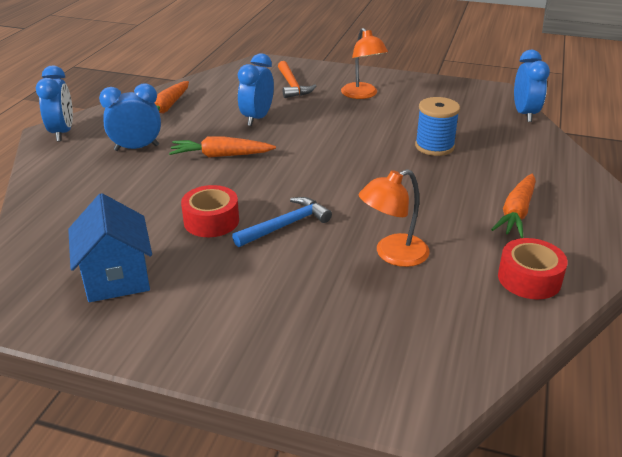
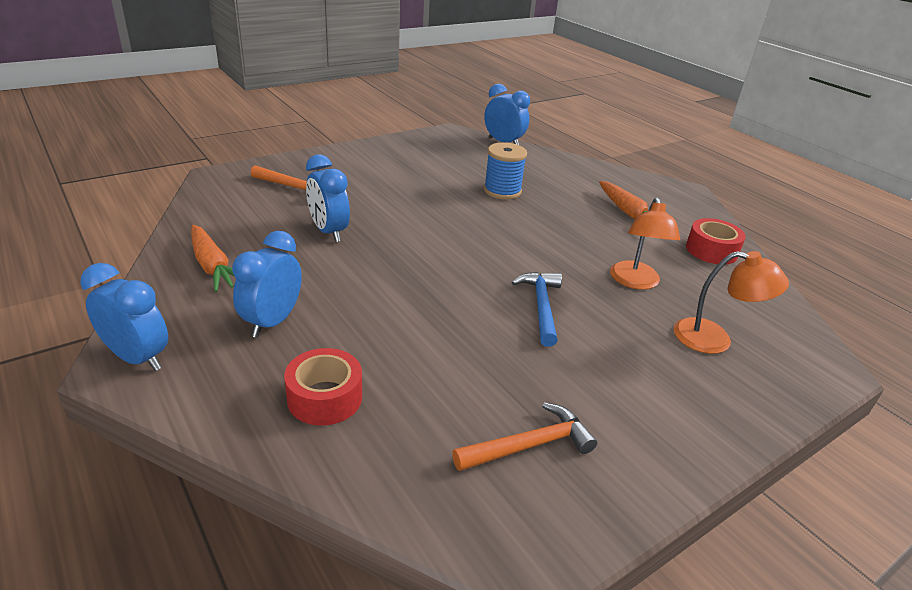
camera: 55 degrees left, 0 degrees up
(117, 278) = (529, 445): blue house -> orange hammer
(211, 221) = (488, 341): red tape -> red tape (325, 398)
(221, 155) = (371, 282): orange carrot -> none
(362, 95) = (372, 172): orange lamp -> orange lamp (714, 339)

